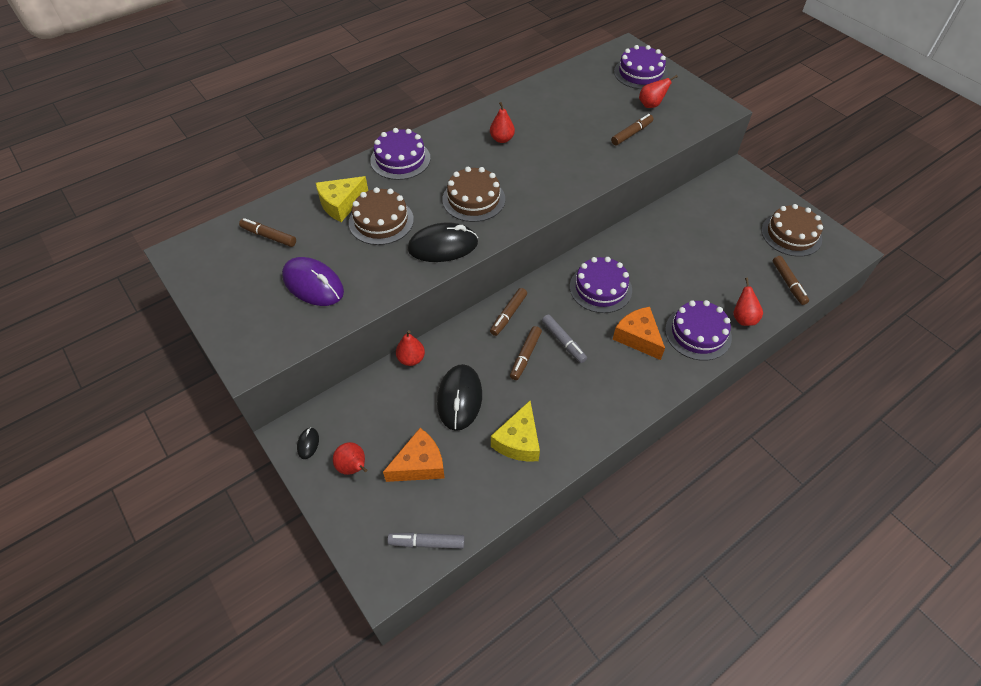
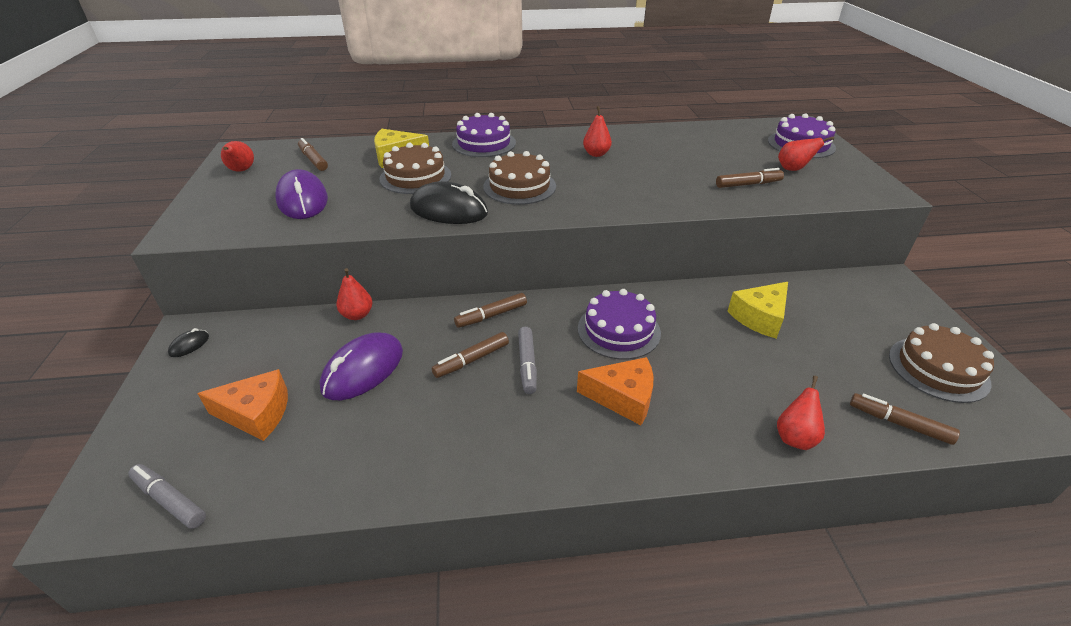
camera: 30 degrees right, 15 degrees down
(353, 467) = (198, 385): red pear -> red pear (241, 171)
(459, 398) = (363, 370): black mouse -> purple mouse
(518, 441) = (378, 443): yellow cheese -> yellow cheese (760, 317)
(638, 337) = (623, 397): orange cheese -> orange cheese turned 105 degrees clockwise
(698, 333) = (711, 427): purple cake -> none
(788, 283) = (899, 423): brown marker -> brown marker turned 105 degrees clockwise

